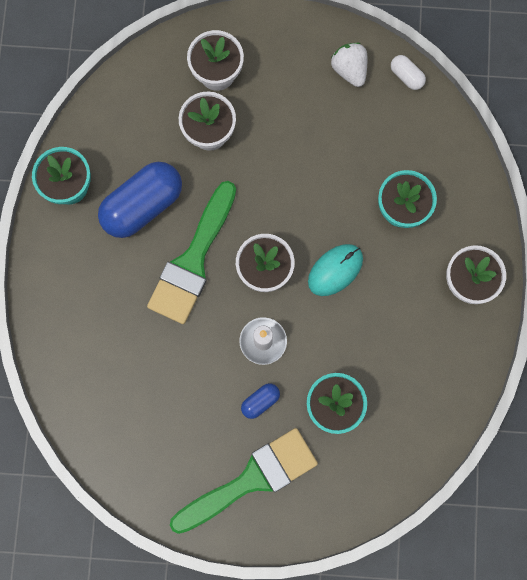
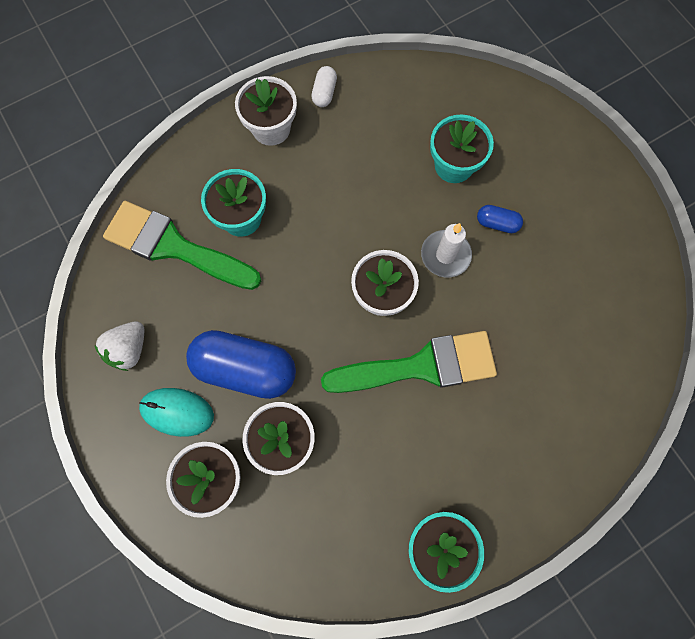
camera: 125 degrees left, 5 degrees down
(143, 205) = (403, 453): blue capsule -> blue capsule (245, 369)
(251, 479) = (564, 189): green brush -> green brush (174, 247)
(335, 270) = (337, 237): turquoise mouse -> turquoise mouse (177, 412)
(406, 76) = (103, 293): white capsule -> white capsule (324, 93)

